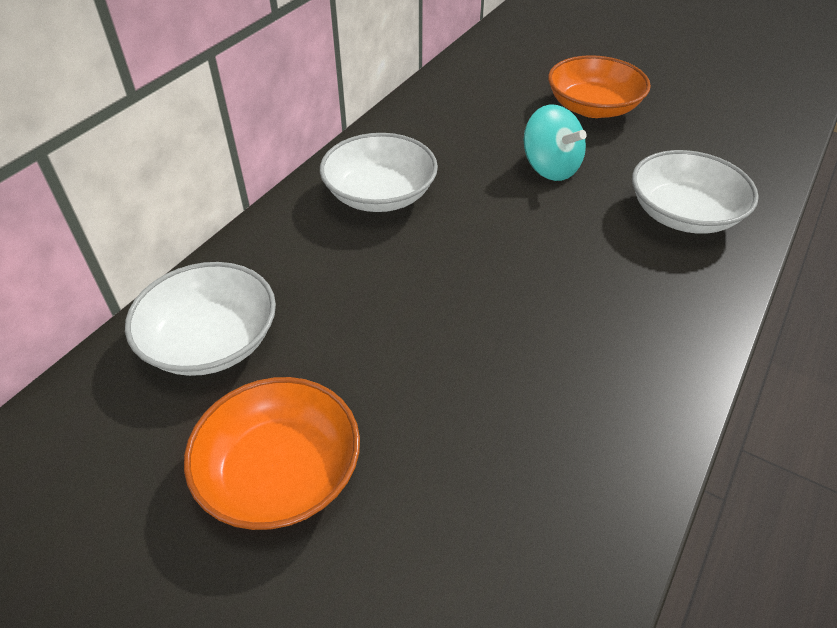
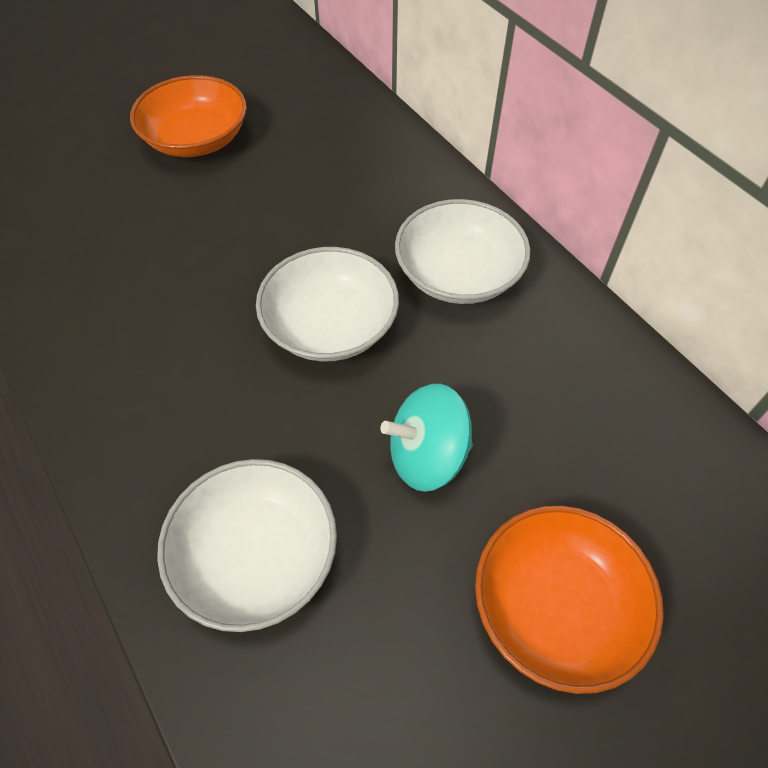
camera: 115 degrees right, 10 degrees up
(211, 341) = (332, 130): white bowl -> white bowl (330, 325)

